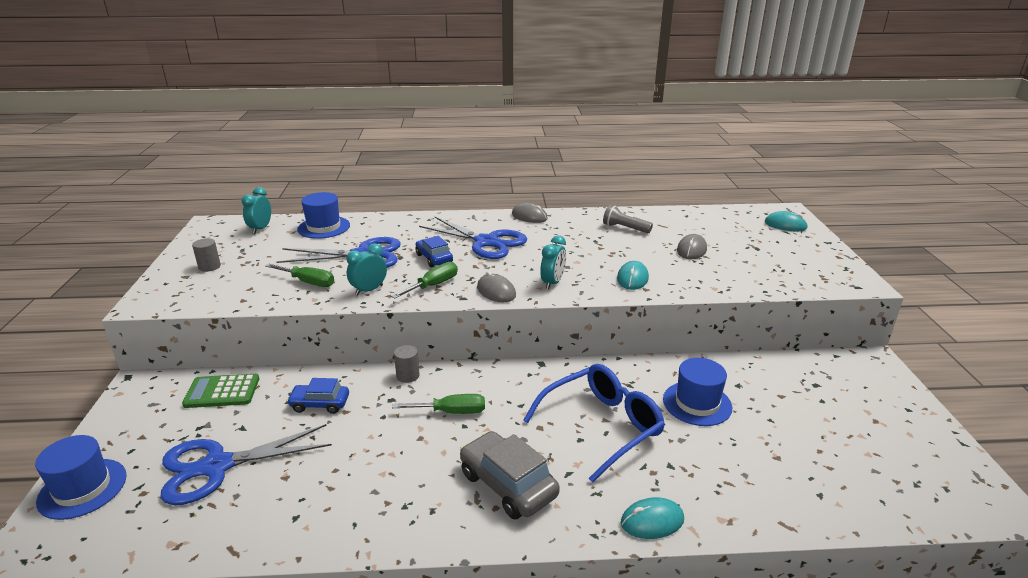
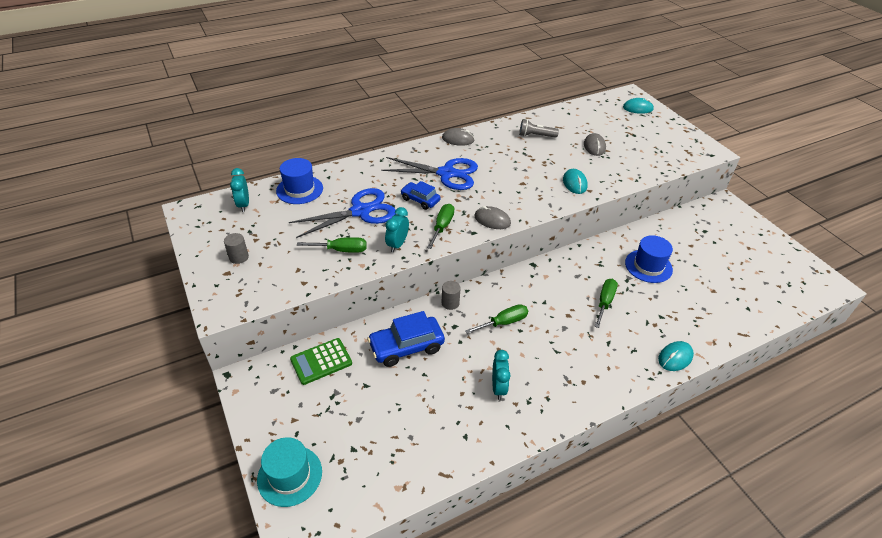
camera: 25 degrees left, 15 degrees up
(82, 488) = (290, 475): blue hat -> turquoise hat
(217, 466) = (376, 421): blue scissors -> none
(320, 404) = (406, 347): blue car -> blue car, size x1.61
(508, 484) = (579, 363): grey car -> none
(552, 283) = (525, 201): turquoise clock -> turquoise clock (498, 387)
(601, 427) = (604, 302): blue glasses -> green screwdriver

